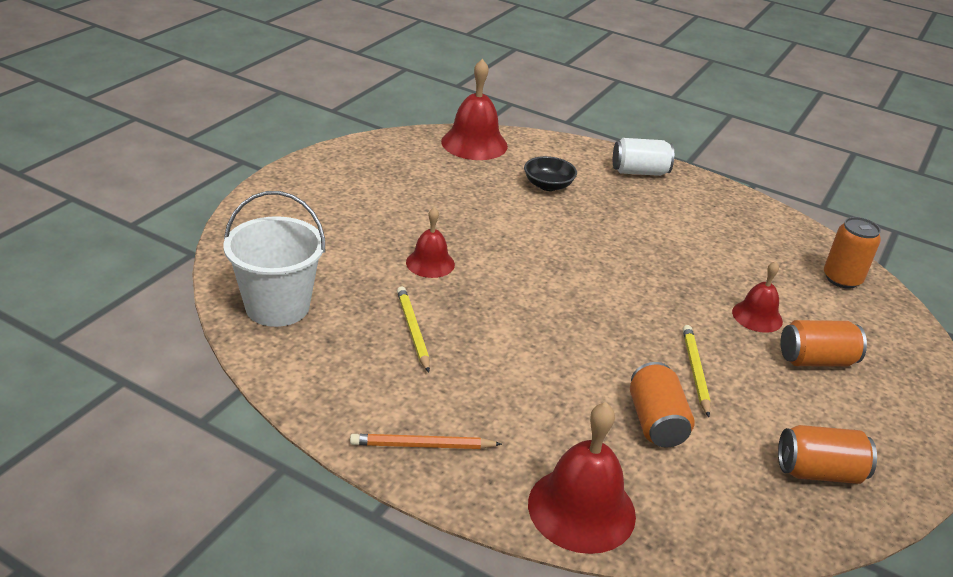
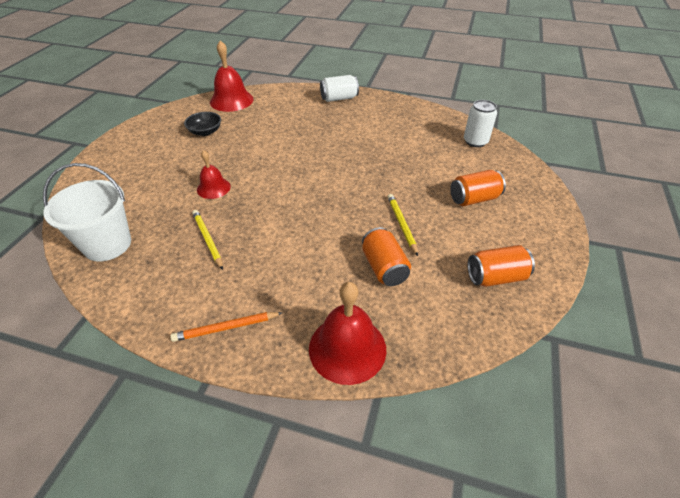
camera: 10 degrees left, 10 degrees up
(548, 185) = (283, 118): black bowl -> black bowl (205, 132)
(757, 316) = (431, 177): red bell -> none
(842, 279) = (475, 141): orange can -> white can

